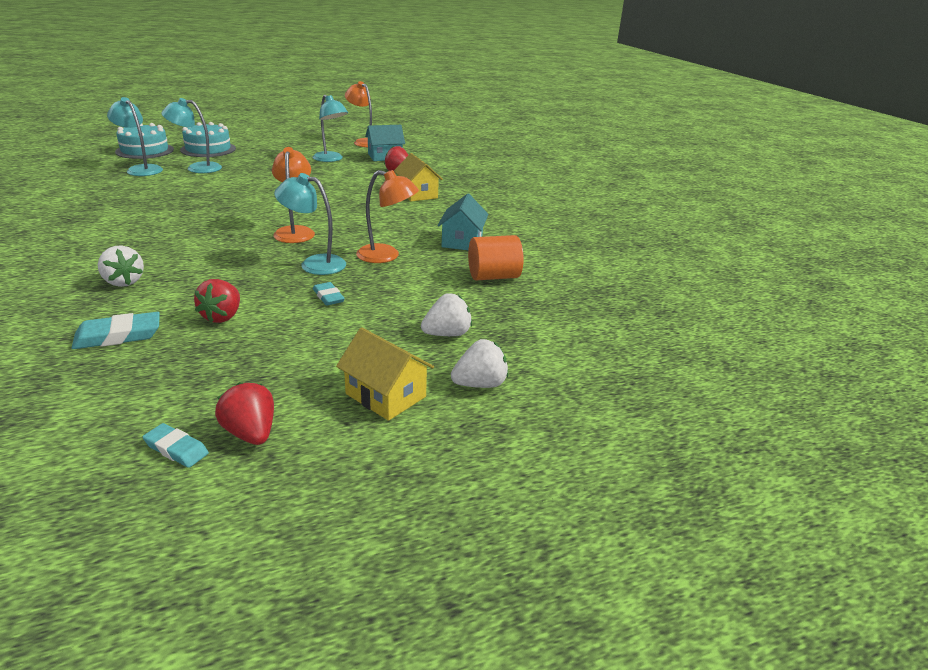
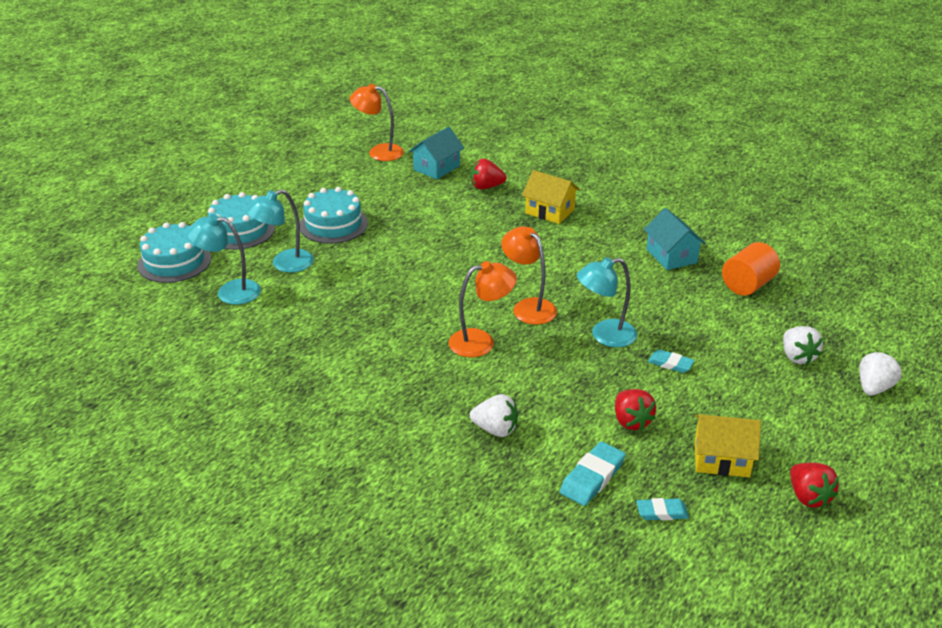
camera: 30 degrees left, 5 degrees up
(176, 449) = (787, 531): turquoise eraser -> turquoise eraser (662, 512)
(251, 433) = (808, 497): red strawberry -> red strawberry turned 135 degrees counterclockwise
(264, 161) = (333, 224): none -> turquoise cake
(331, 159) = (392, 194): turquoise lamp -> none
(385, 395) = (836, 426): yellow house -> yellow house (721, 459)
(386, 256) = (643, 300): orange lamp -> orange lamp (481, 341)
(447, 334) = (797, 357): white strawberry -> white strawberry turned 135 degrees clockwise

